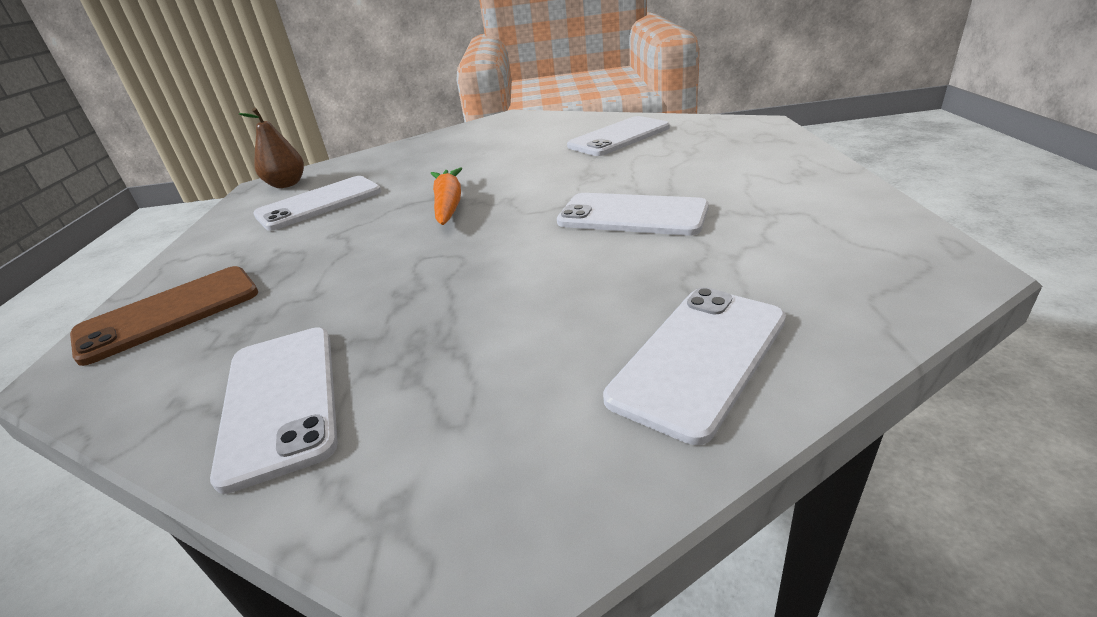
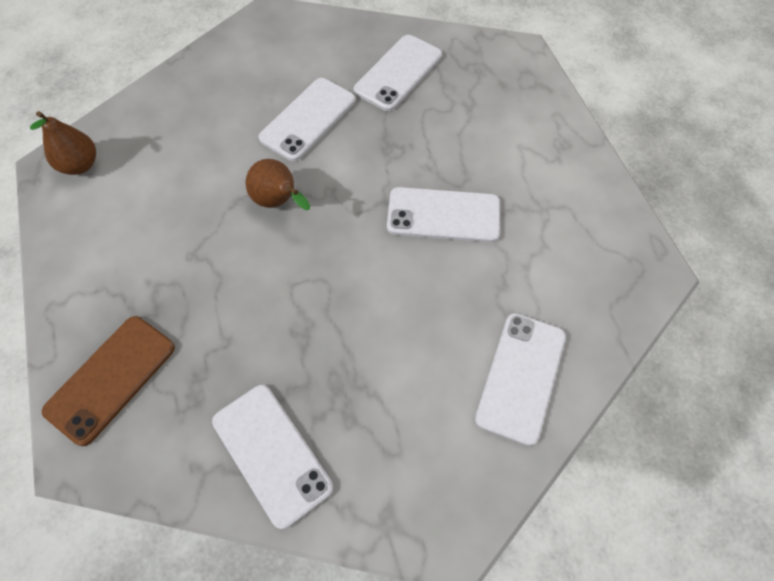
camera: 20 degrees left, 30 degrees up
(319, 203) = (143, 202): white phone -> white phone (308, 119)
(448, 205) = (279, 202): orange carrot -> brown pear

